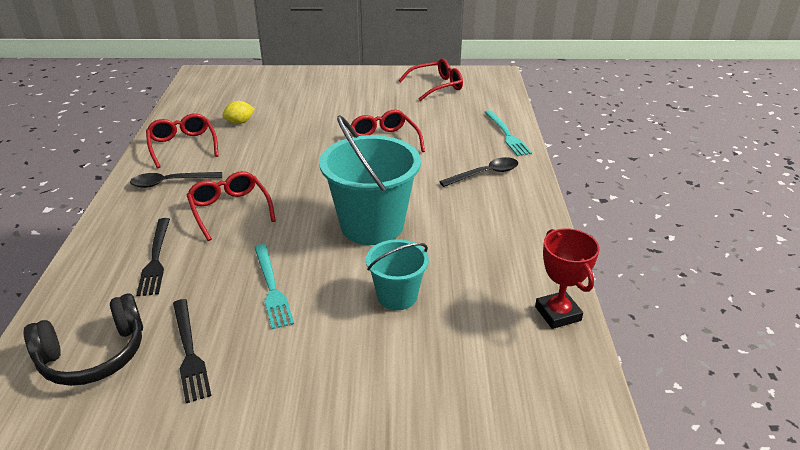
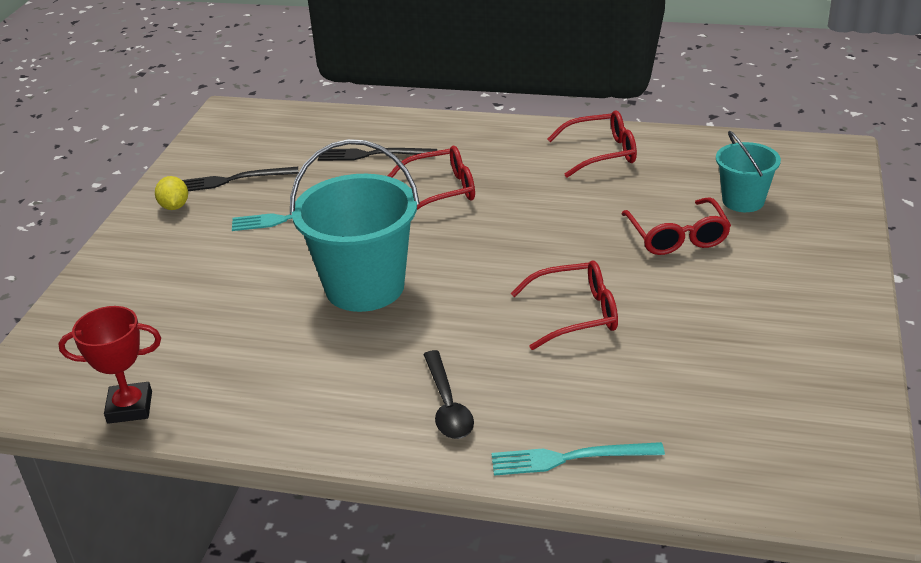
camera: 105 degrees right, 0 degrees up
(94, 355) = (258, 140): black headphones -> none
(170, 182) = (514, 152): black spoon -> none
(239, 122) = (661, 190): yellow lemon -> yellow lemon (174, 206)
(397, 296) = (231, 294): turquoise bucket -> turquoise bucket (743, 201)
(436, 86) = (790, 399): red glasses -> red glasses (677, 237)

